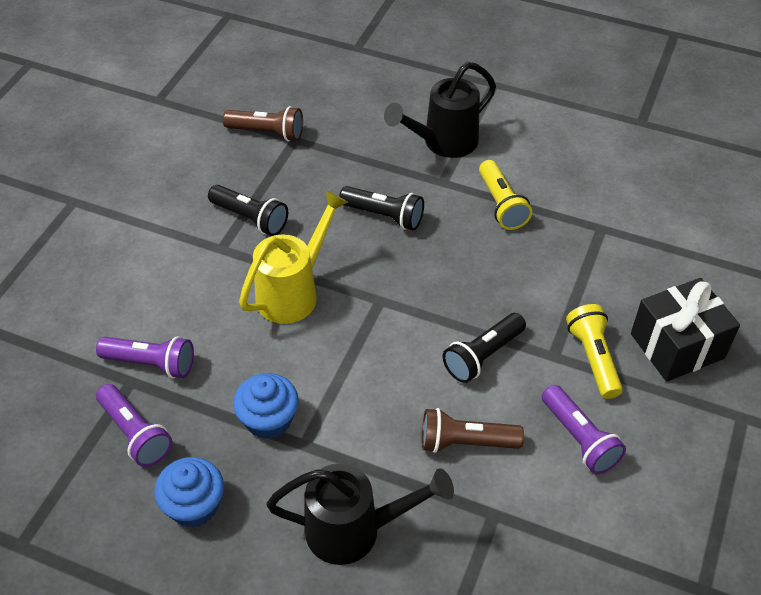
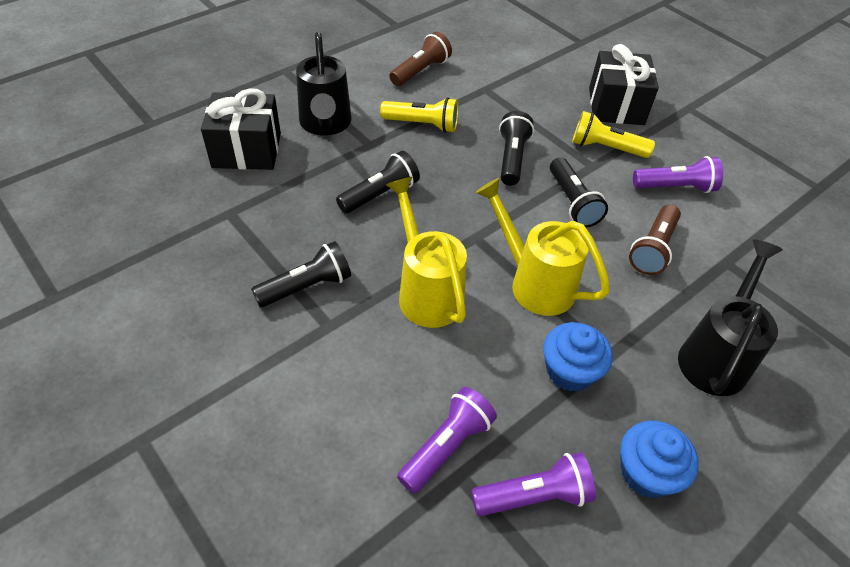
camera: 65 degrees left, 0 degrees up
(267, 133) = (200, 228): brown flashlight -> brown flashlight (421, 71)
(353, 361) = (534, 283): none -> yellow watering can
(371, 113) = (247, 150): none -> black gift
(509, 287) = (512, 158): none -> black flashlight

